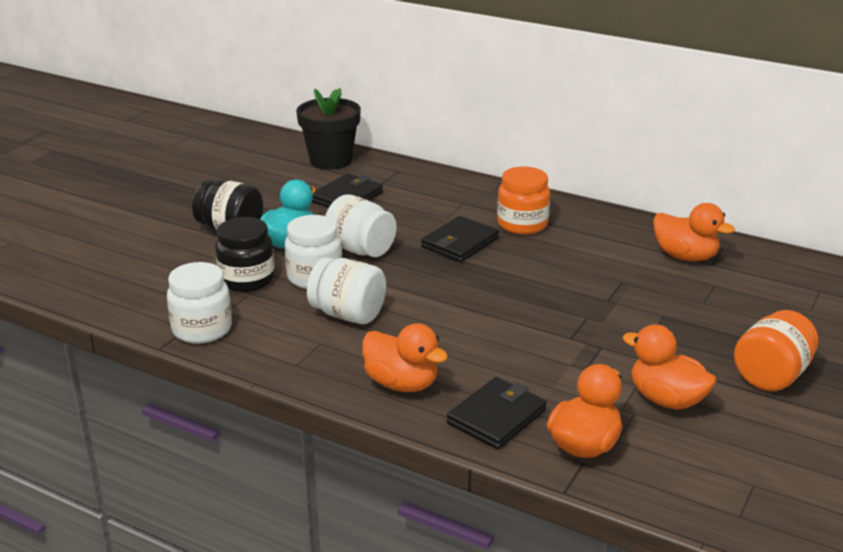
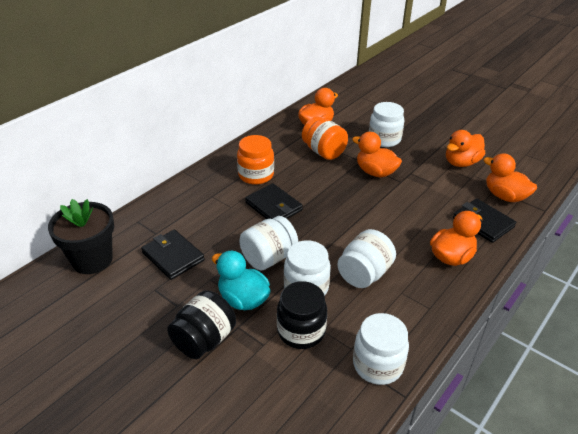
camera: 80 degrees left, 10 degrees up
(583, 314) = (375, 172): none -> orange duck
(688, 319) = (384, 139): none -> white jar
(771, 376) = (438, 128): orange jar -> orange jar (324, 152)

